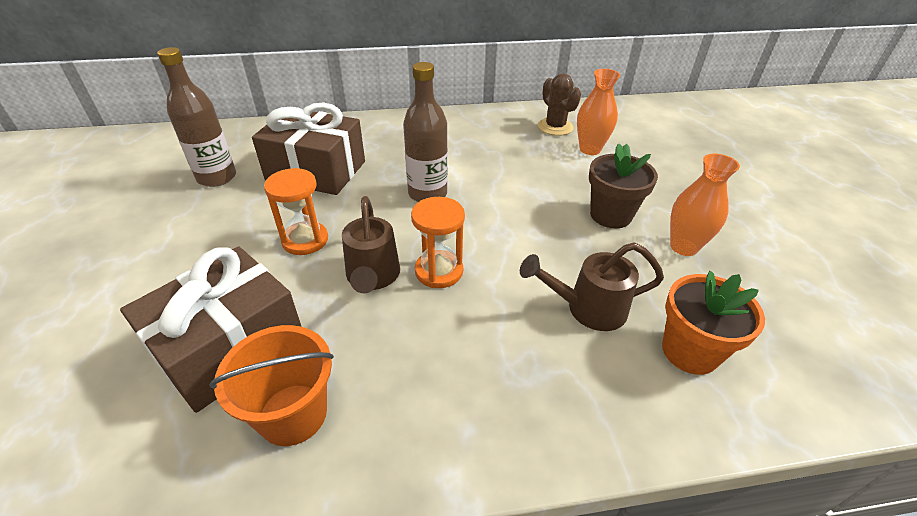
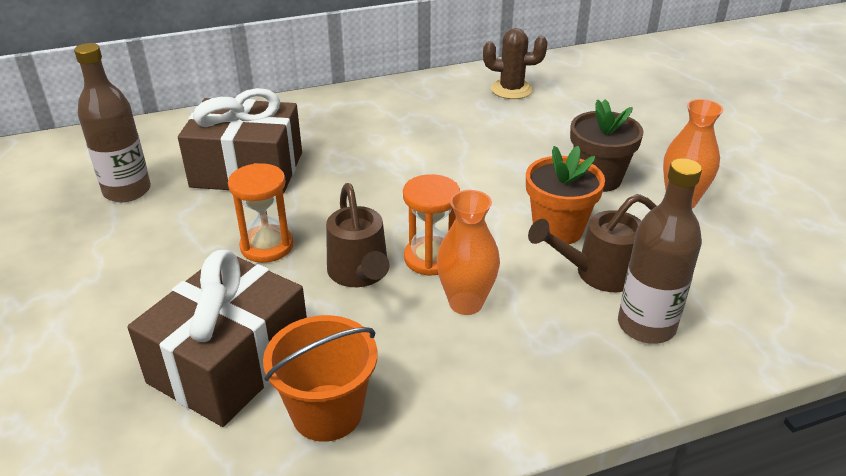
camera: 10 degrees left, 5 degrees down
(427, 194) = (389, 180): brown bottle -> brown bottle (646, 326)
(555, 127) = (511, 89): brown cactus -> brown cactus turned 45 degrees counterclockwise
(590, 149) = (557, 111): orange vase -> orange vase (466, 303)
(690, 351) = (707, 298): orange flower pot -> orange flower pot (558, 229)

